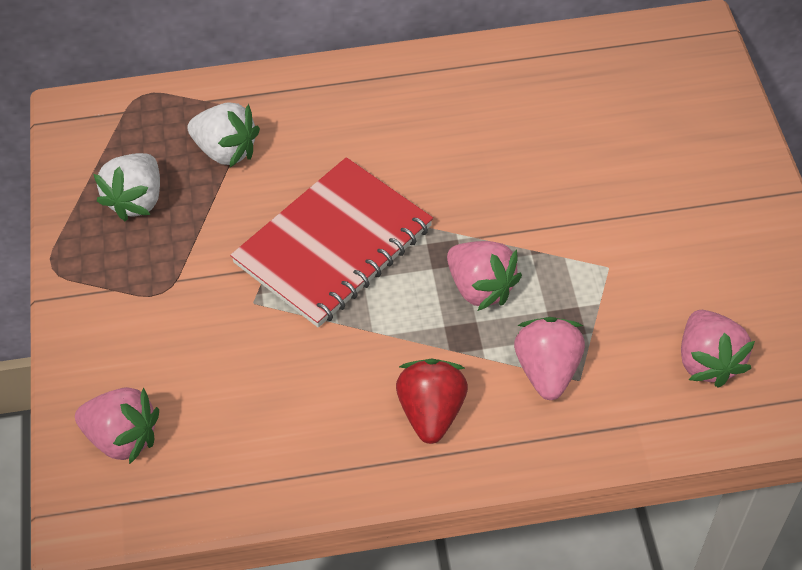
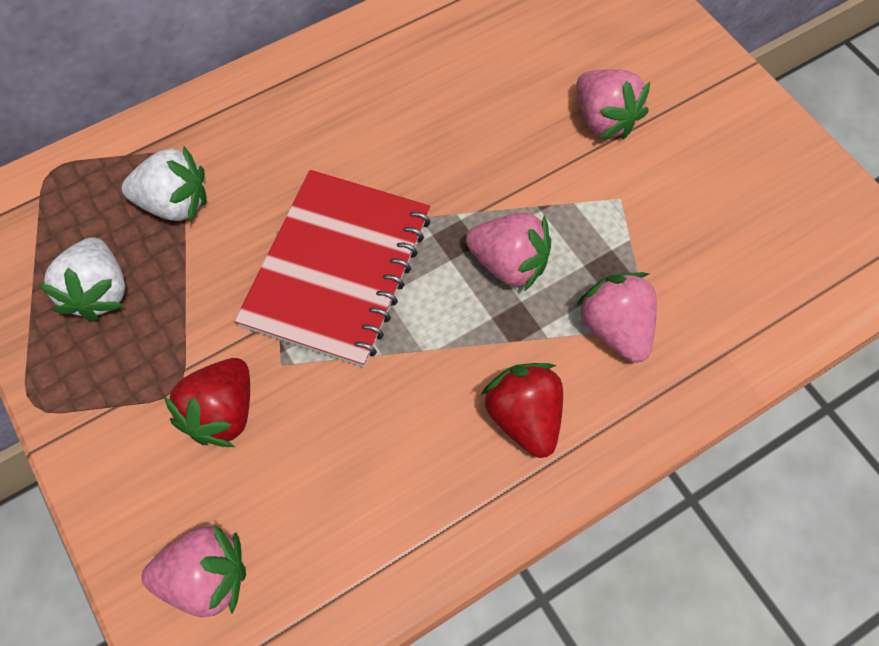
camera: 25 degrees left, 10 degrees up
(190, 323) = (222, 413): none -> red strawberry
(707, 361) = (758, 263): pink strawberry -> pink strawberry (604, 119)

